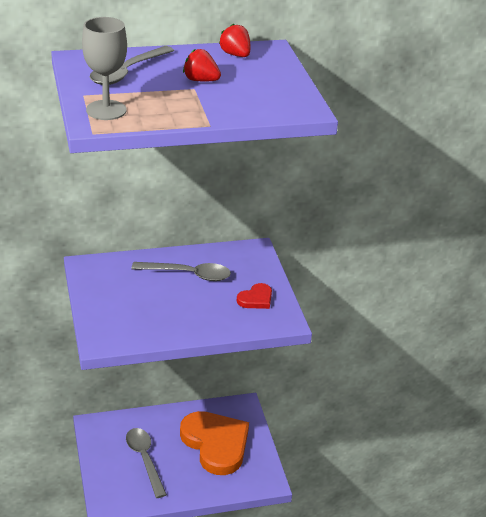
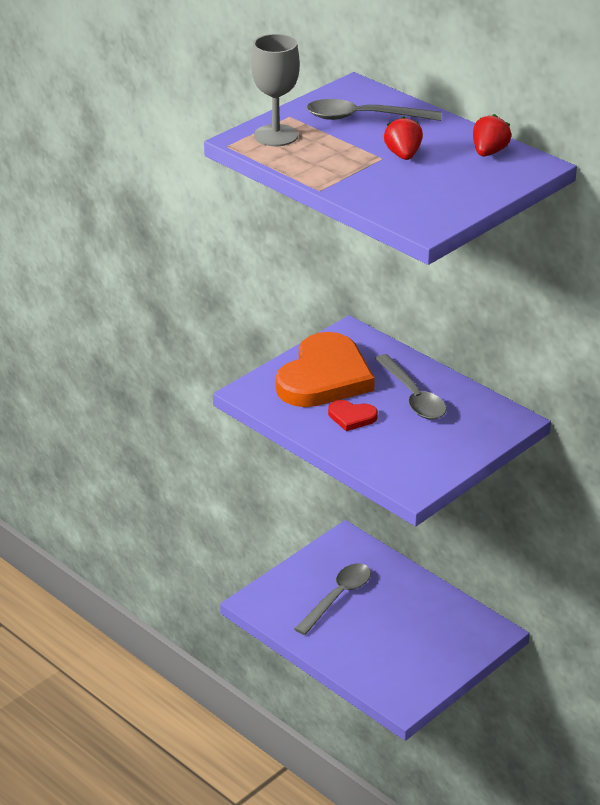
camera: 60 degrees right, 0 degrees up
(216, 444) = (414, 638): orange heart -> orange heart (324, 377)
(256, 299) = (427, 454): red heart -> red heart (351, 417)

